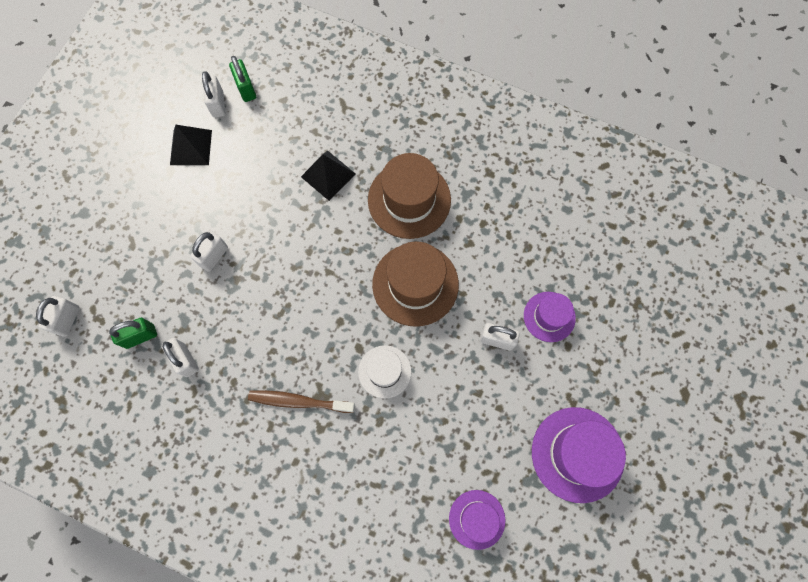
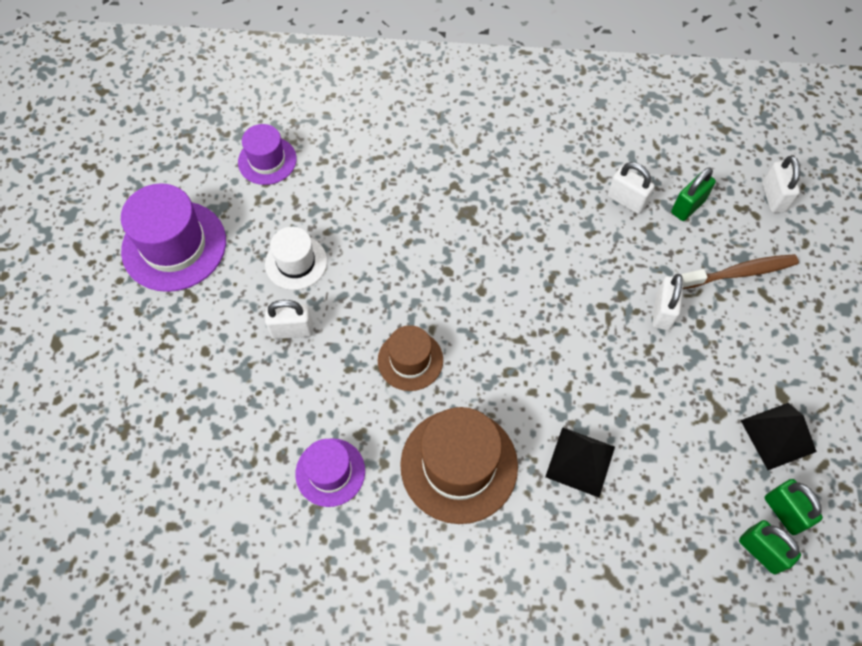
camera: 160 degrees right, 10 degrees down
(218, 104) = (784, 512): white padlock -> green padlock
(298, 401) = (488, 201): brown toothbrush -> brown toothbrush (740, 272)
(384, 371) = (409, 257): white hat -> white hat (296, 262)
(415, 284) = (410, 360): brown hat -> brown hat, size x0.59
(549, 316) = (235, 377): purple hat -> purple hat (330, 472)

